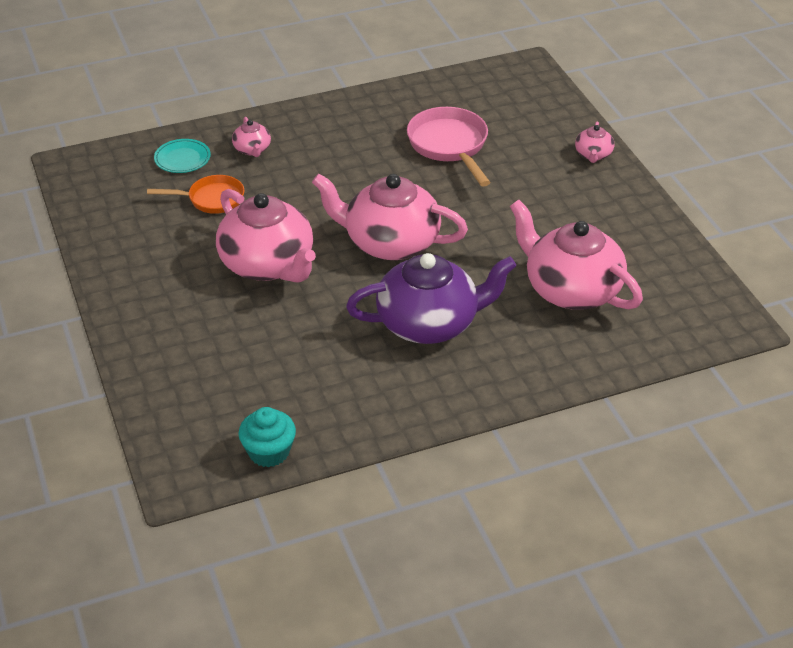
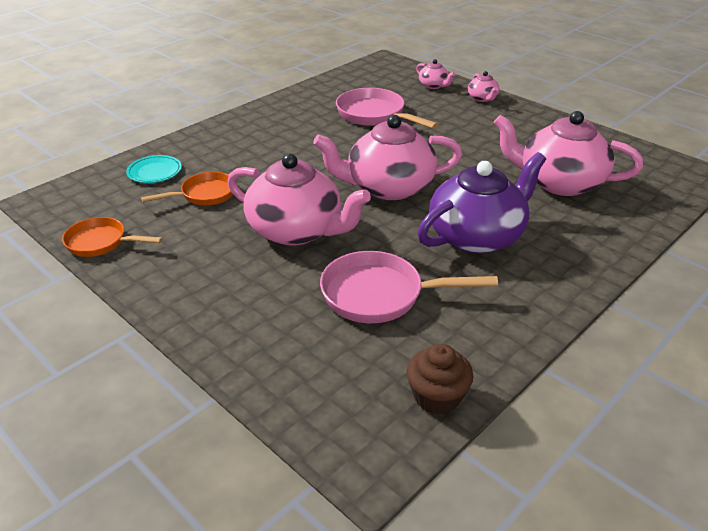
camera: 25 degrees left, 5 degrees down
(95, 225) = (101, 243): none -> orange pan
(252, 149) = (214, 152): pink teapot -> pink teapot (433, 86)
(269, 452) = (437, 397): turquoise cupcake -> brown cupcake
(293, 352) = (380, 295): none -> pink pan

